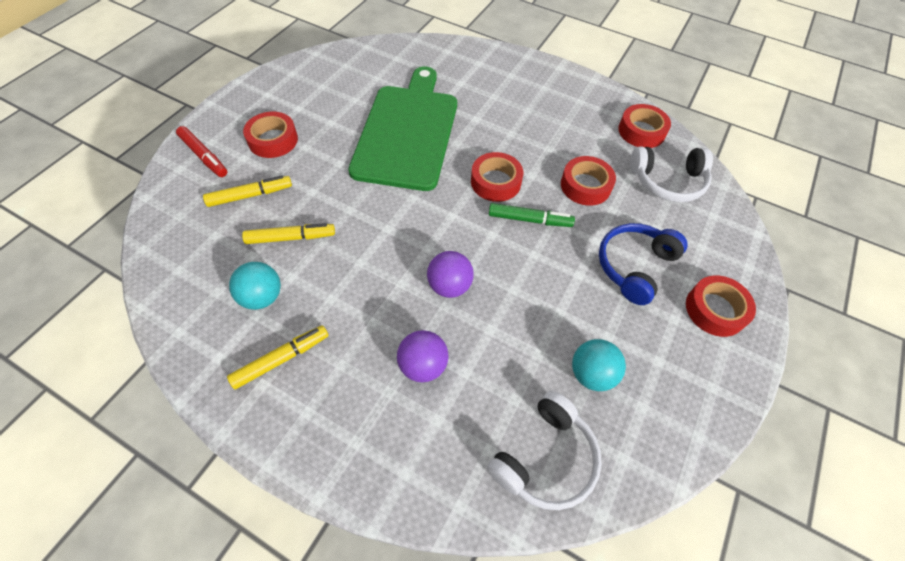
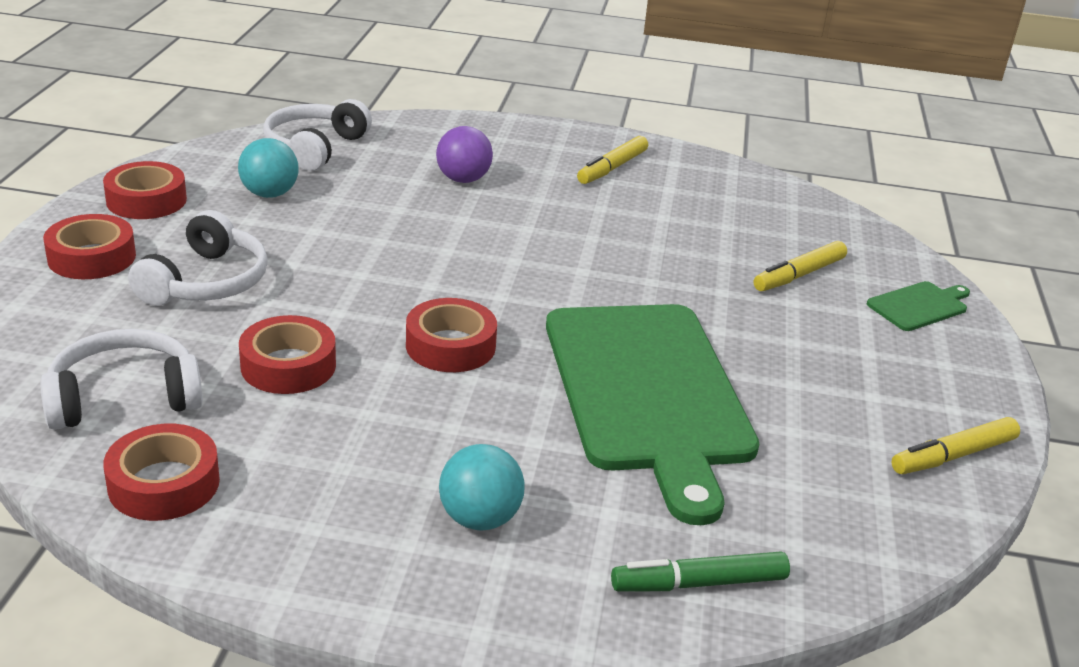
camera: 160 degrees right, 25 degrees down
(204, 156) = (919, 306): red marker -> green cutting board
(262, 297) = (677, 200): turquoise ball -> turquoise ball (479, 518)
(273, 140) = (852, 341): red tape -> red tape (146, 200)
(291, 238) = (699, 245): yellow marker -> yellow marker (953, 456)
(449, 286) = (465, 233): purple ball -> none
(529, 220) = (378, 308): green marker -> green marker (699, 583)
(635, 266) = (206, 282): blue headphones -> white headphones

